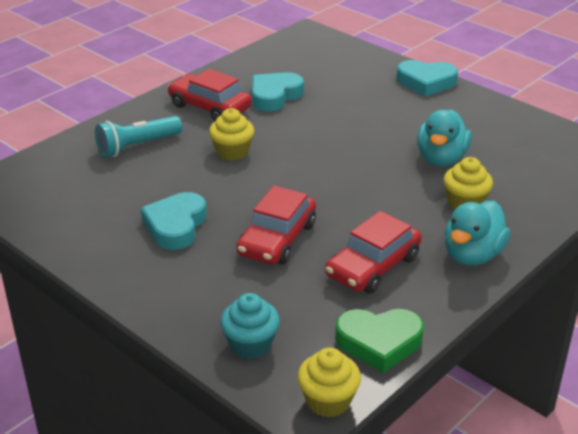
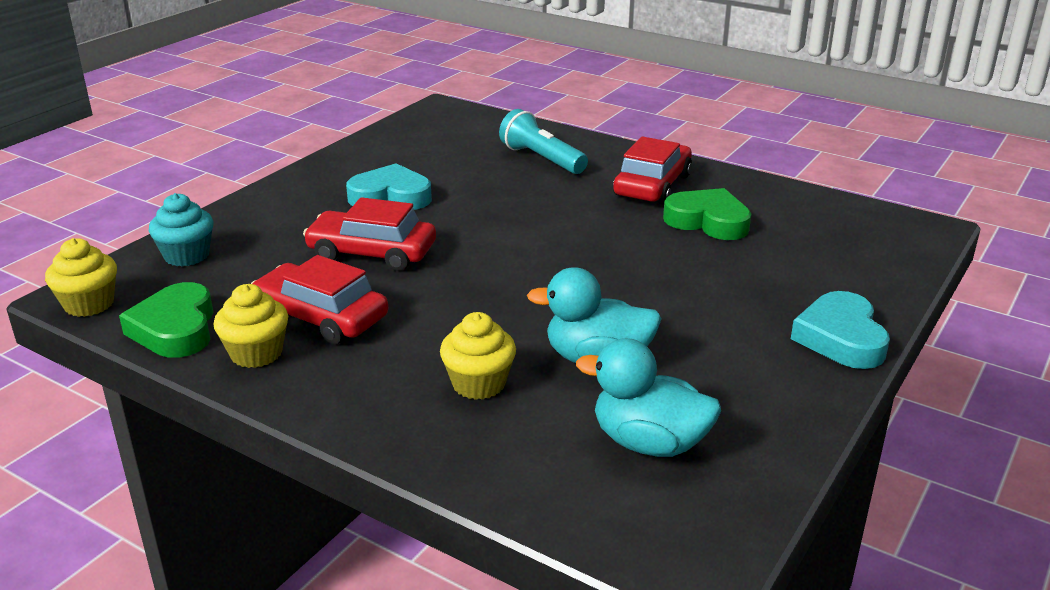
camera: 80 degrees right, 5 degrees down
(232, 152) = (551, 209): yellow cupcake -> yellow cupcake (256, 353)
(274, 96) = (708, 221): turquoise heart -> green heart
(472, 255) = (348, 392): turquoise duck -> turquoise duck (649, 443)

